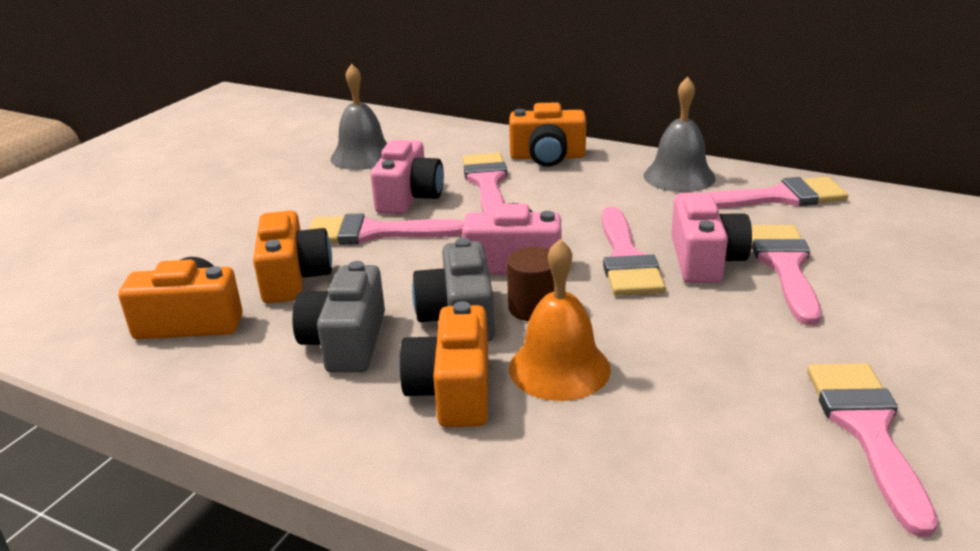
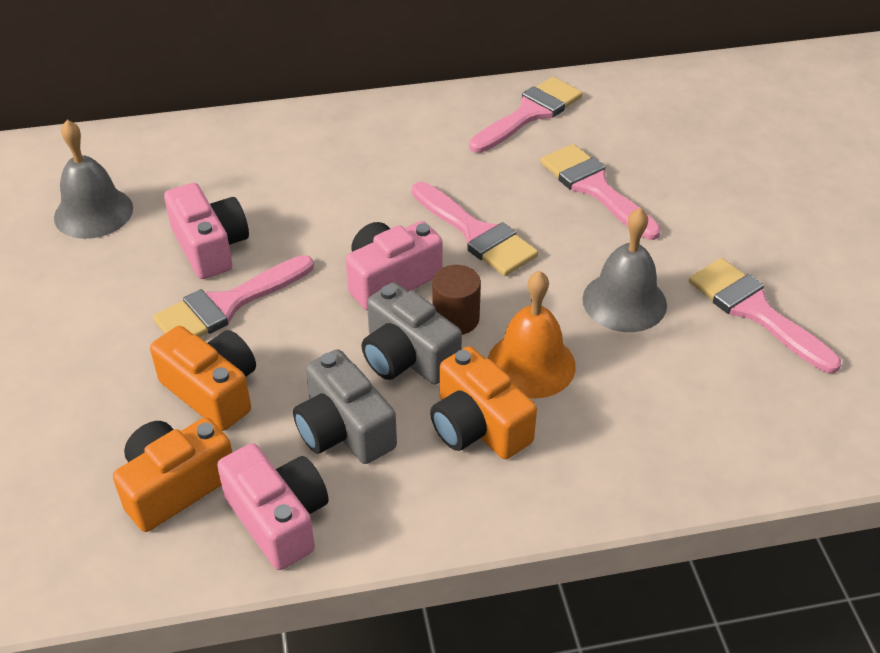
camera: 40 degrees left, 15 degrees up
(487, 183) = (267, 197): pink brush -> none
(547, 157) = (289, 139): orange camera -> none
(679, 176) = (431, 119): grey bell -> grey bell (624, 301)
(705, 260) = (535, 208): pink camera -> pink camera (279, 518)

